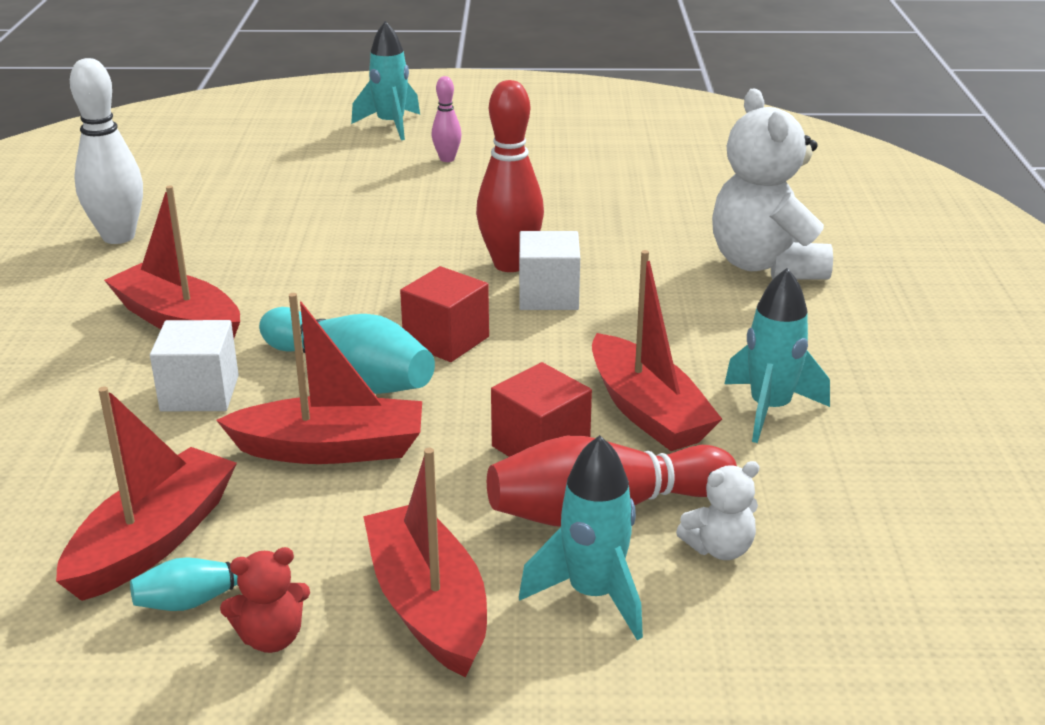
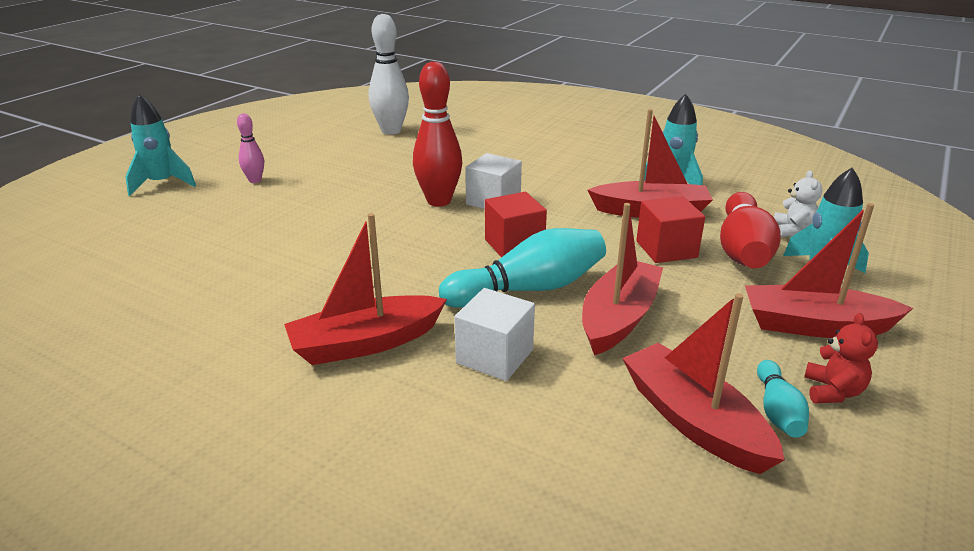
camera: 60 degrees left, 0 degrees up
(118, 237) = (161, 343): white bowling pin -> white bowling pin (391, 131)
(765, 265) = (525, 142): white teddy bear -> none

